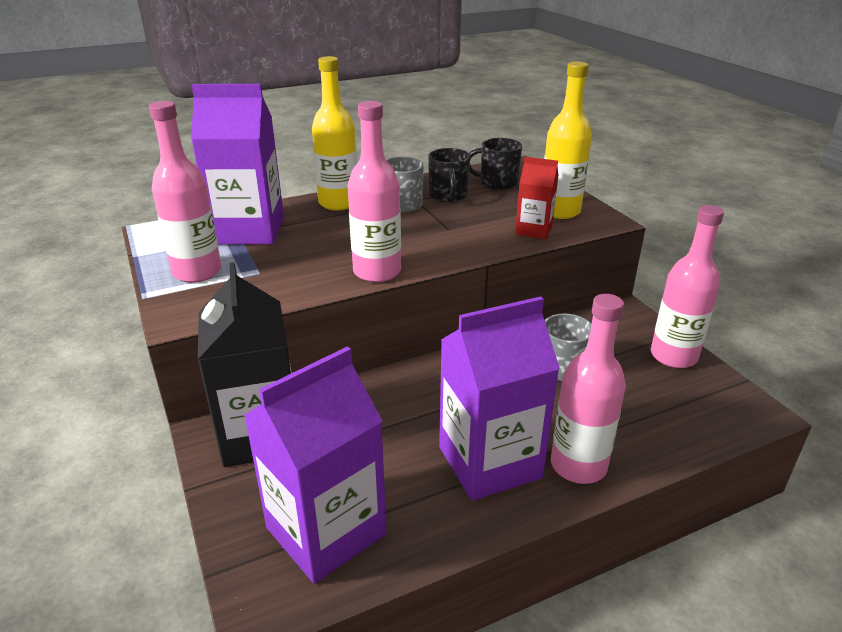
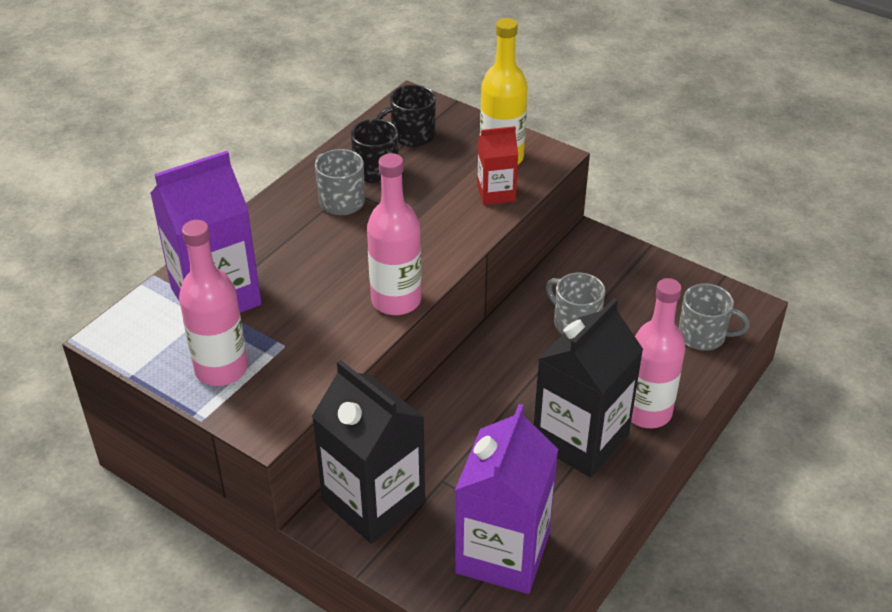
camera: 30 degrees left, 10 degrees up
(338, 203) = (272, 223): yellow bottle -> none
(489, 462) = (580, 439): purple carton -> black carton
(673, 356) = (657, 274): pink bottle -> none
(689, 421) = (703, 336): none -> grey mug

